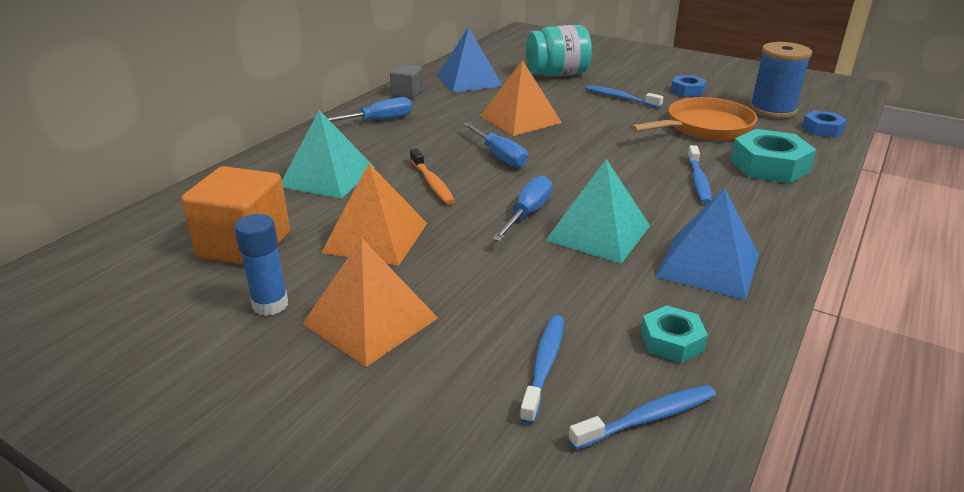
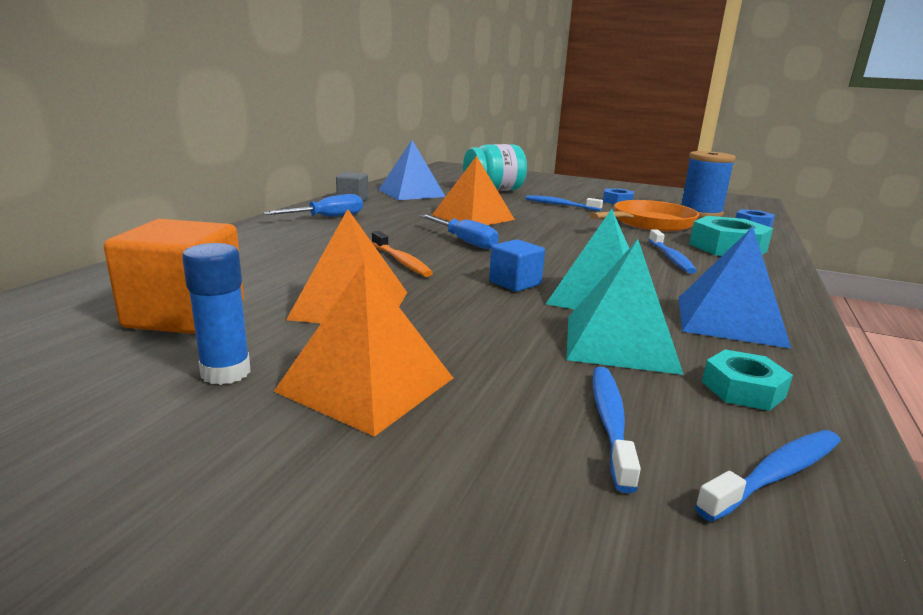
camera: 10 degrees left, 10 degrees down
(328, 177) = (282, 257): turquoise pyramid -> turquoise pyramid (620, 342)
(527, 213) = (515, 283): blue screwdriver -> blue cube

